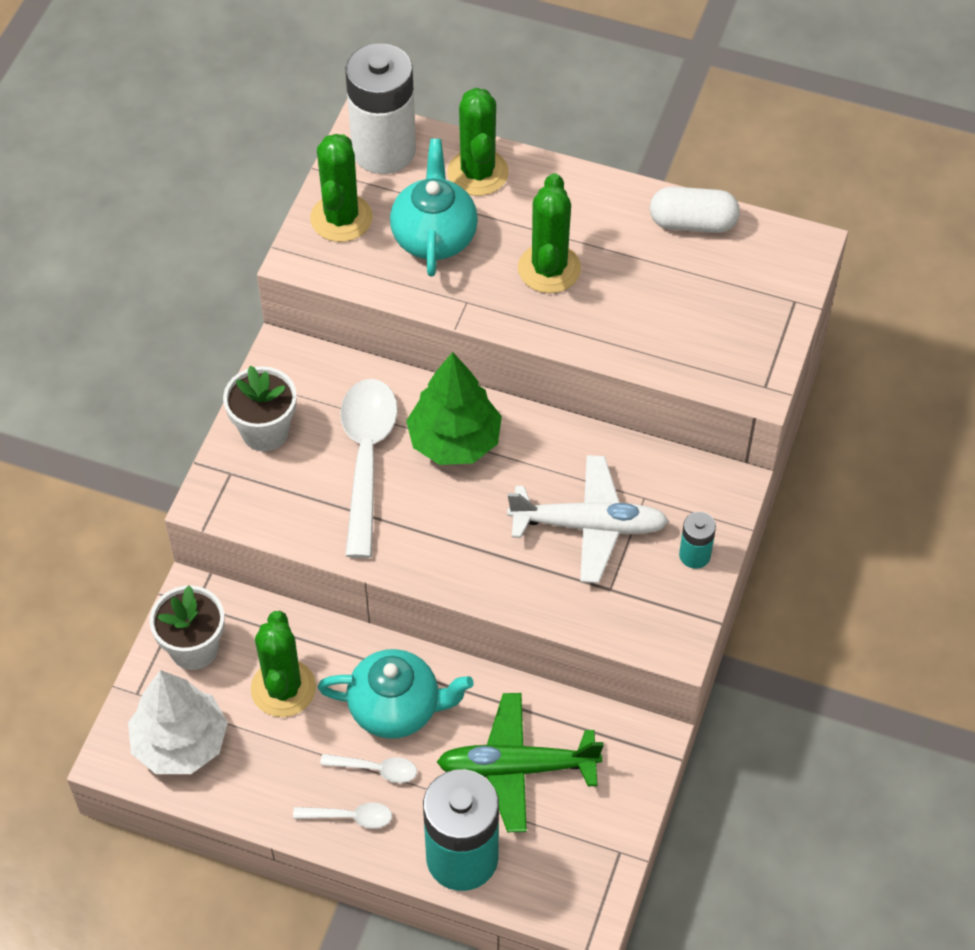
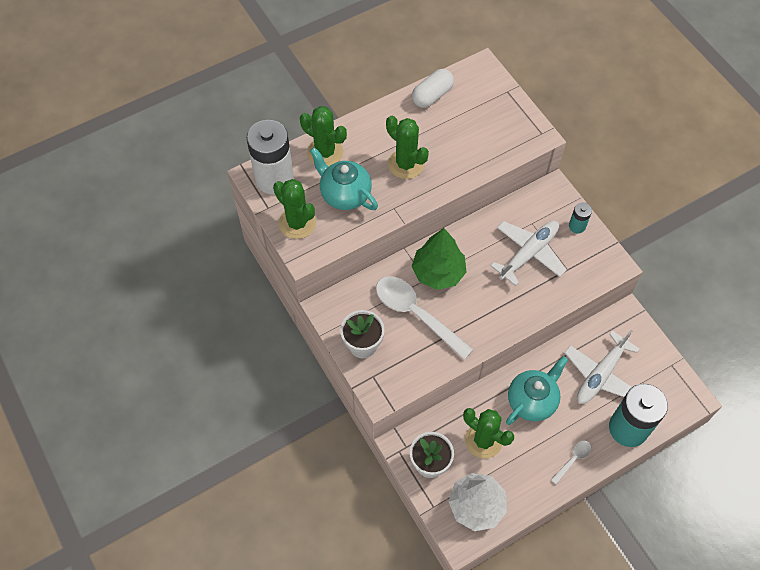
camera: 50 degrees left, 5 degrees up
(375, 769) = (557, 431): white spoon -> none
(517, 768) = (600, 374): green plane -> white plane

